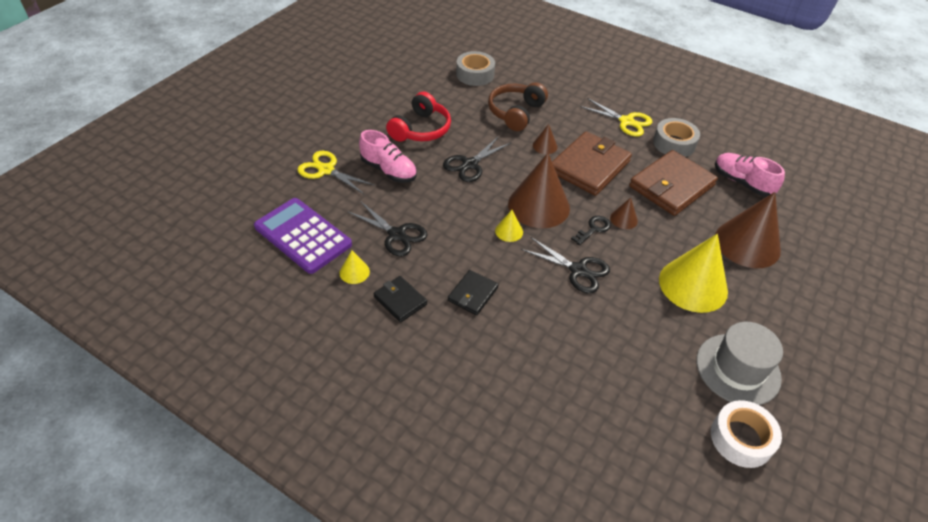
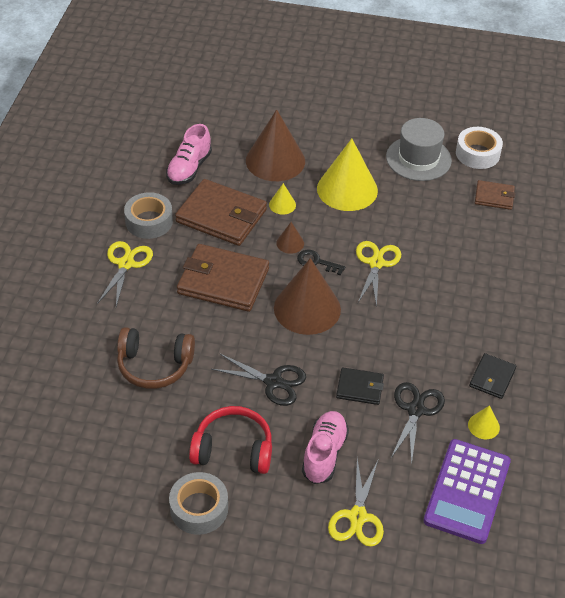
camera: 110 degrees left, 0 degrees up
(472, 294) = (450, 328): black wallet -> black wallet (360, 388)
(475, 74) = (86, 430): grey tape -> grey tape (199, 508)
(509, 231) = (357, 322): yellow cone -> yellow cone (282, 204)
(545, 146) = (206, 324): brown cone -> none
(578, 270) = (376, 263): black scissors -> yellow scissors
(654, 420) = (494, 197): none -> brown wallet

